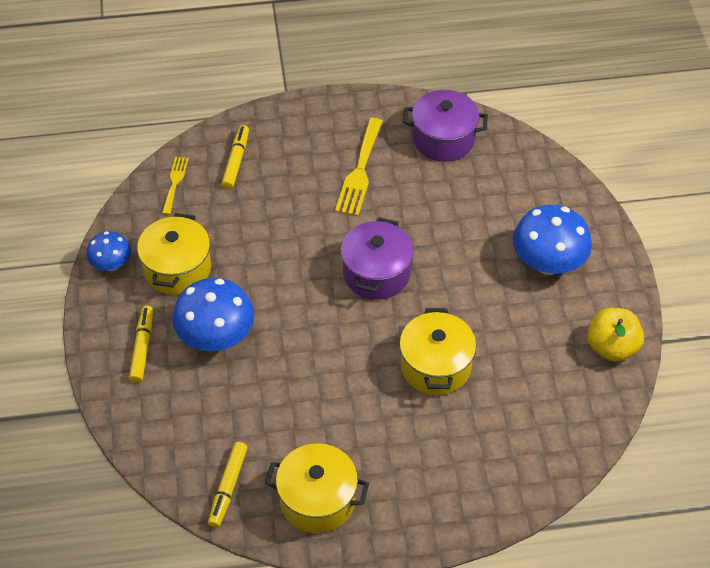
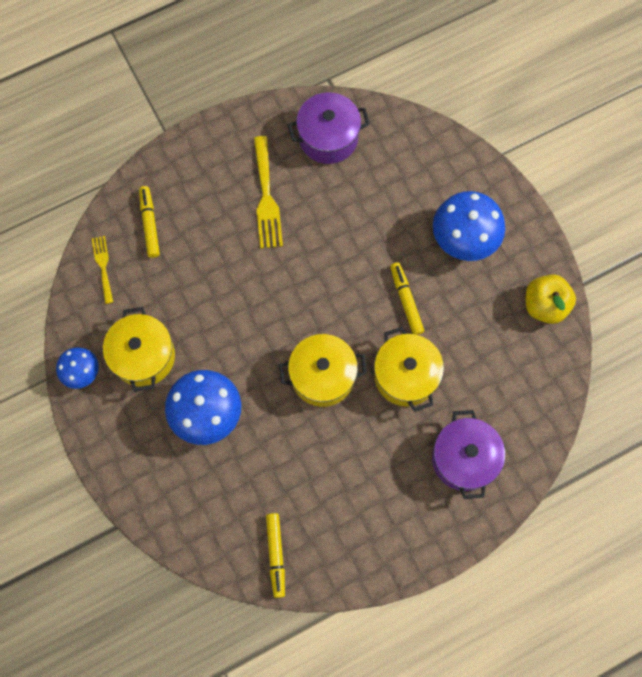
camera: 20 degrees left, 20 degrees up
(142, 347) = (146, 447): yellow marker -> yellow marker (406, 300)
(317, 500) = (355, 539): yellow pot -> yellow pot (322, 376)
(376, 273) = (321, 300): purple pot -> purple pot (464, 459)

